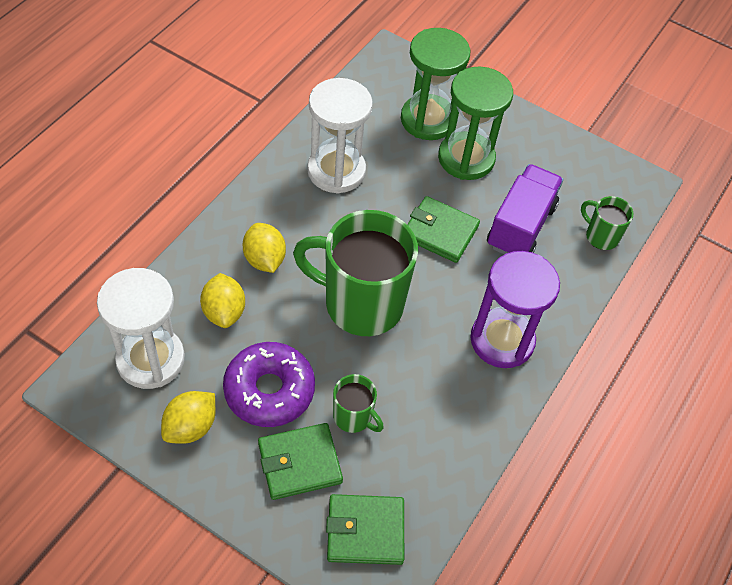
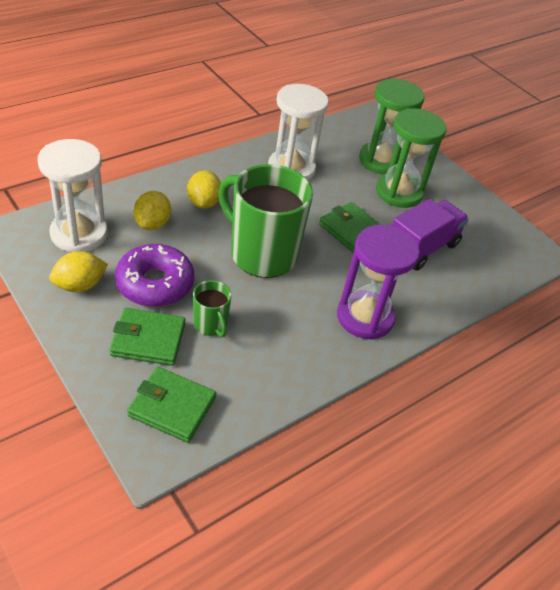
camera: 20 degrees right, 10 degrees down
(601, 236) = (488, 276): green mug -> none

